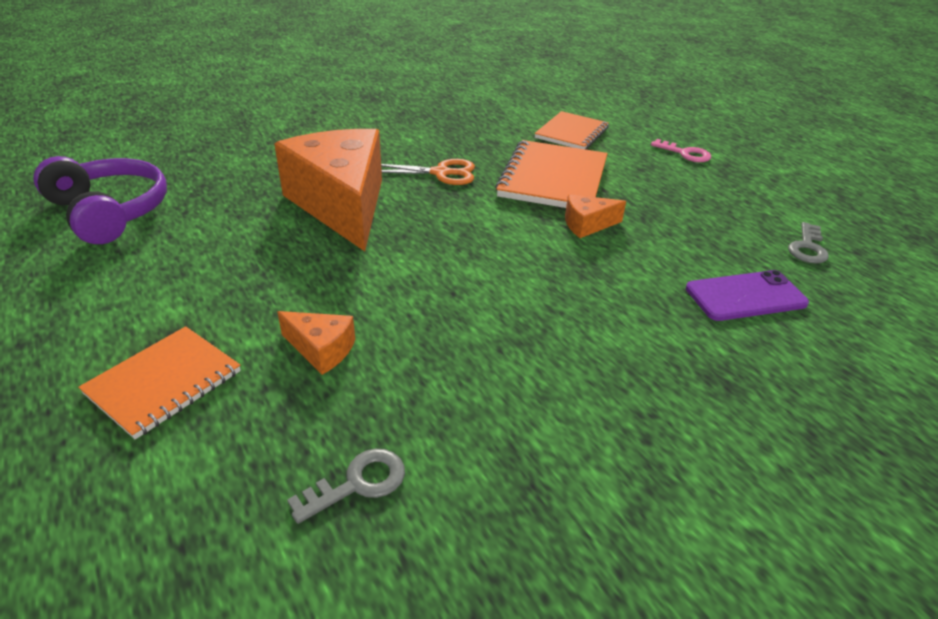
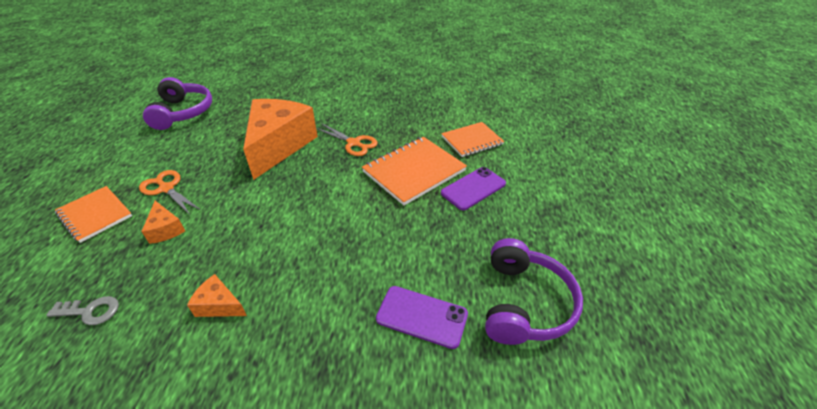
camera: 35 degrees right, 5 degrees up
(164, 382) = (95, 215): orange notebook -> orange notebook turned 60 degrees clockwise
(241, 307) = (166, 188): none -> orange scissors
(587, 225) = (390, 214): orange cheese -> orange cheese (219, 305)
(635, 174) = (473, 188): none -> purple phone
(685, 153) = (535, 185): pink key -> none
(807, 247) = (524, 303): grey key -> purple headphones

